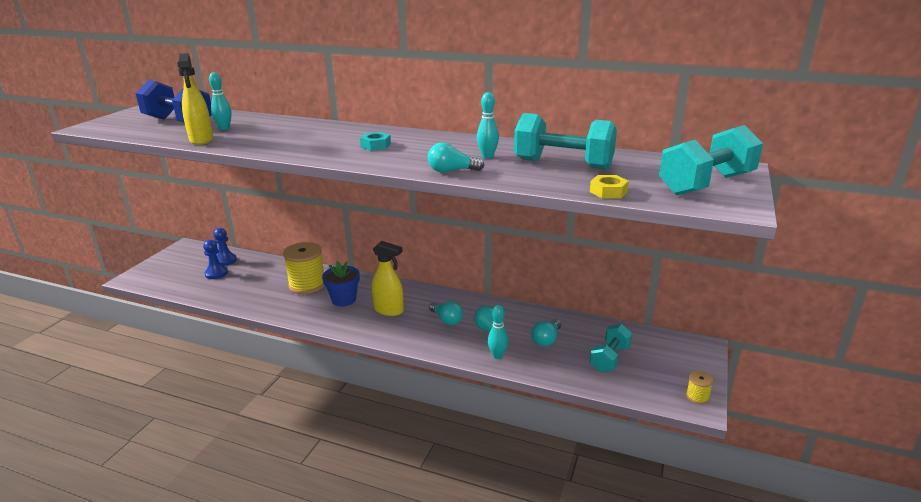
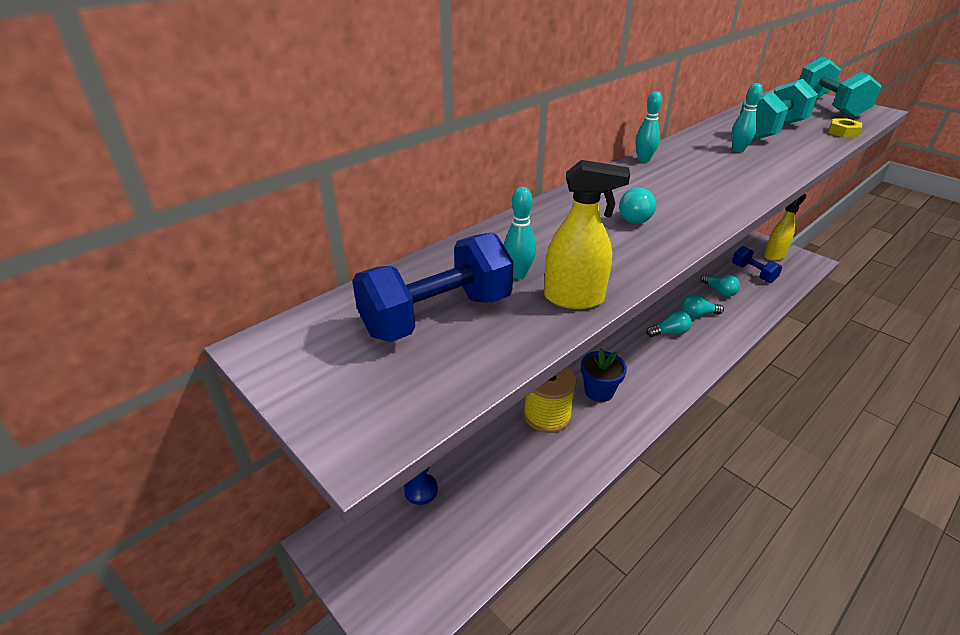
camera: 65 degrees left, 10 degrees up
(216, 273) = (457, 506): blue pawn -> none
(376, 145) = (675, 188): turquoise nut -> none
(389, 310) = (637, 363): yellow spray bottle -> yellow spray bottle (774, 255)
(452, 171) = (779, 170): turquoise light bulb -> turquoise light bulb (636, 217)
(497, 356) = (737, 321): turquoise bowling pin -> turquoise bowling pin (643, 160)
(609, 358) = (753, 273): turquoise dumbbell -> blue dumbbell
(697, 396) = (804, 258): yellow spool -> none

